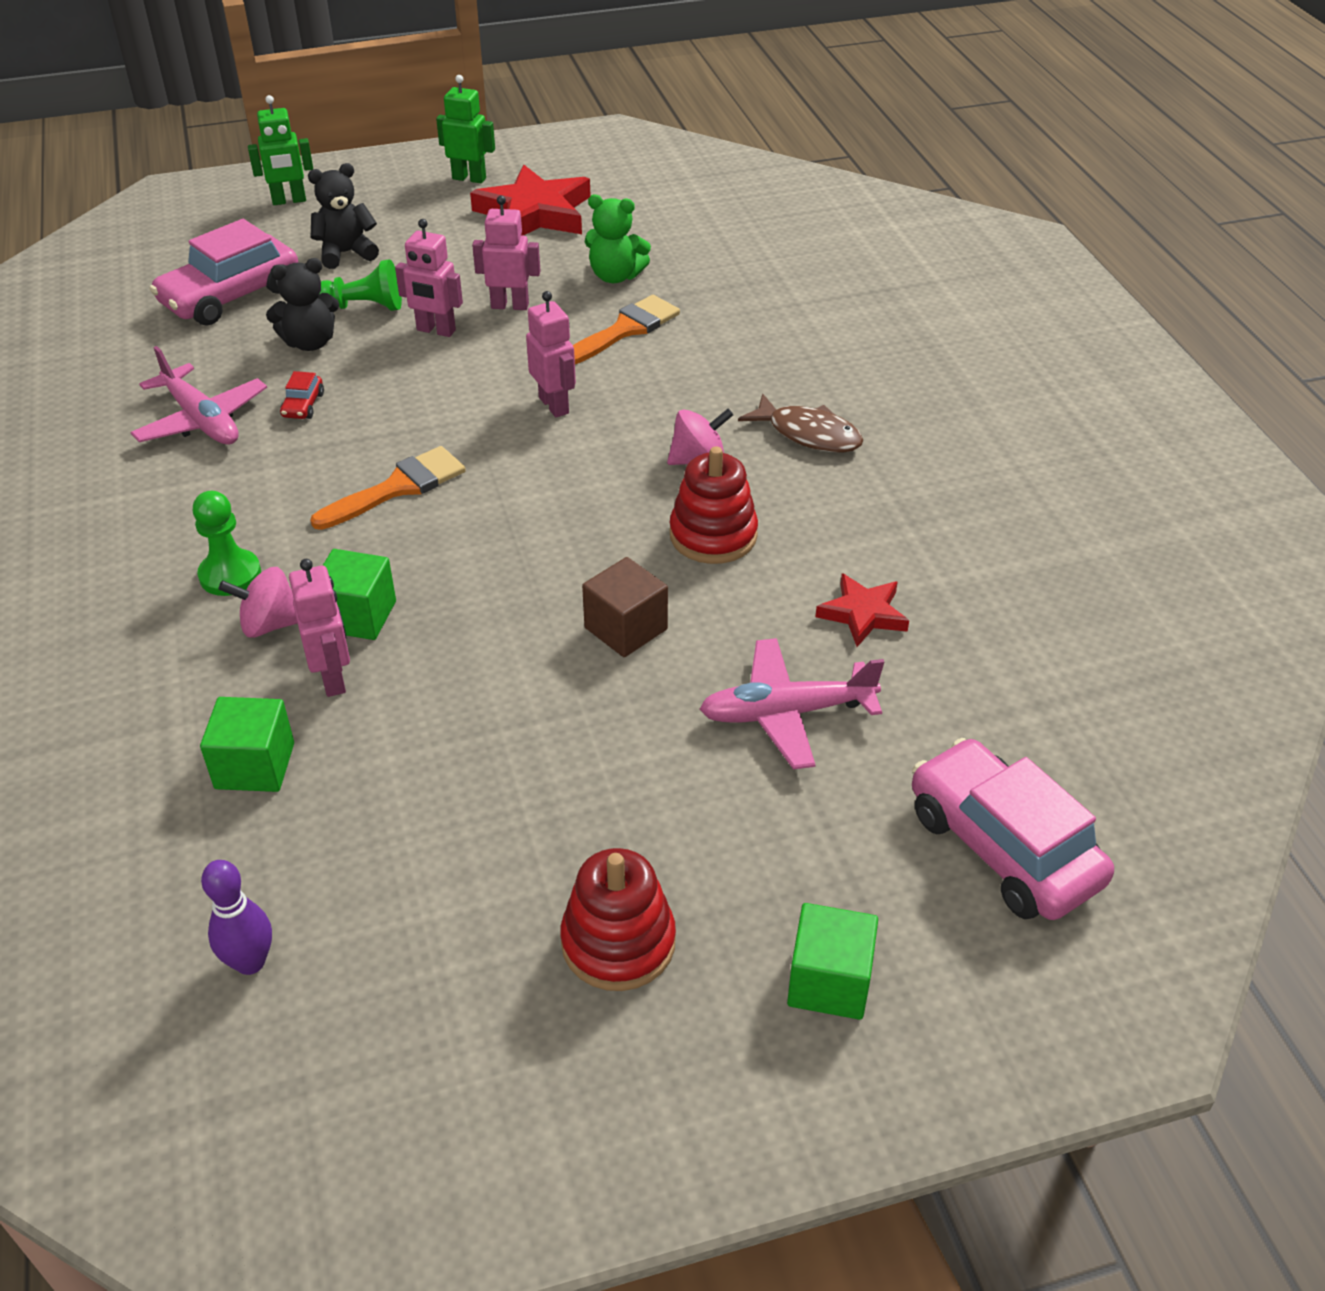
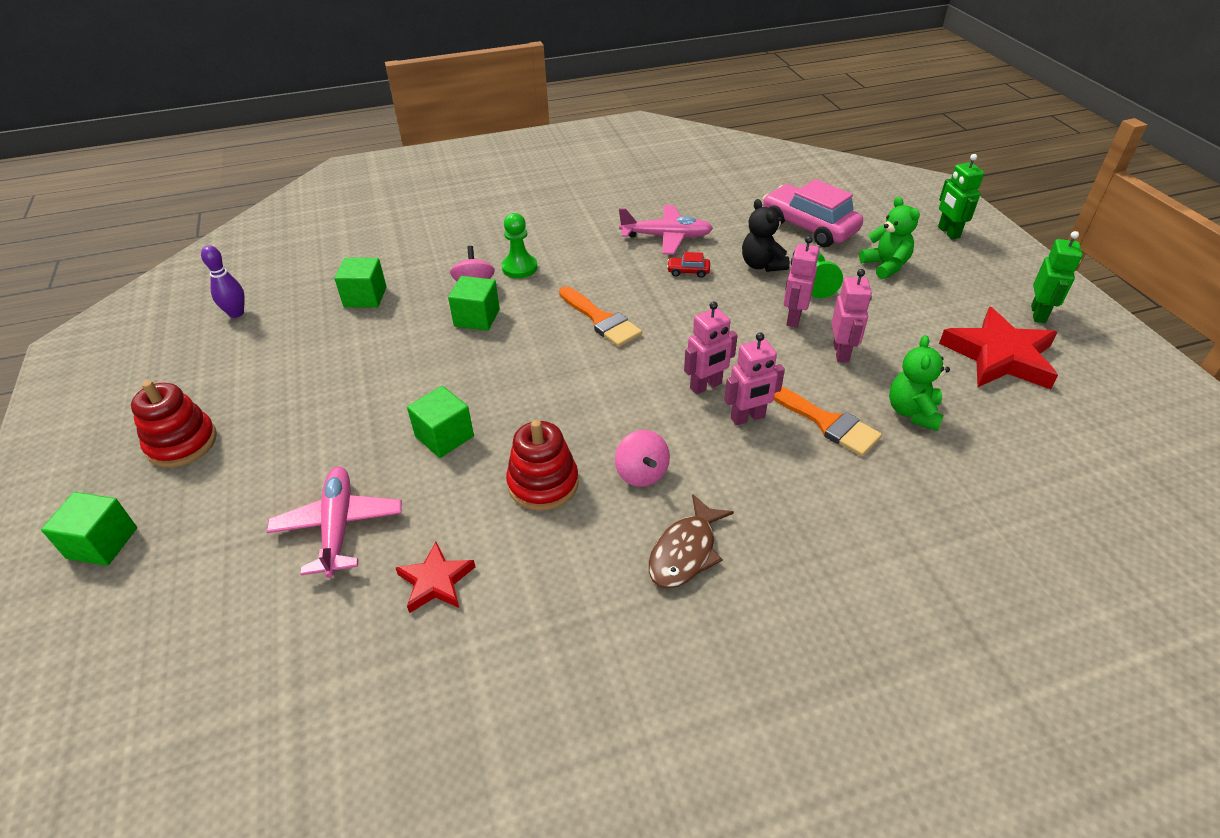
camera: 90 degrees right, 0 degrees up
(202, 420) = (666, 237): pink plane -> pink plane turned 135 degrees counterclockwise
(333, 678) = (425, 315): pink robot -> pink robot (748, 418)
(346, 253) = (885, 266): black teddy bear -> green teddy bear
(626, 628) = (444, 436): brown cube -> green cube
(1002, 847) = (159, 659): pink car -> none

